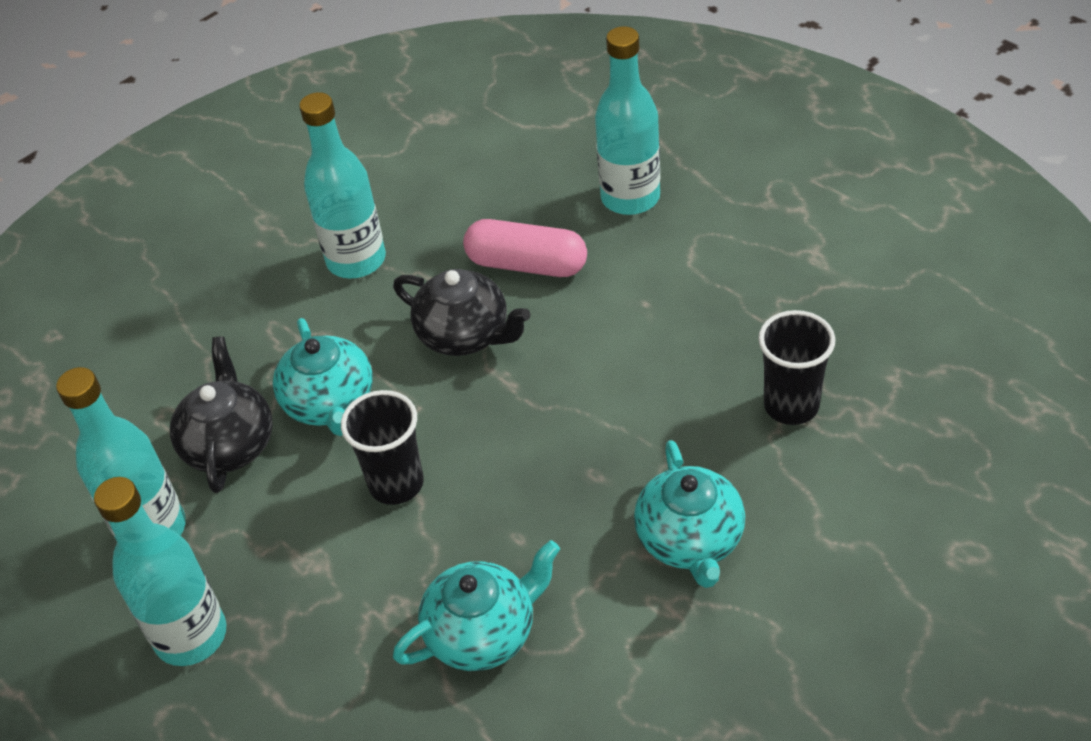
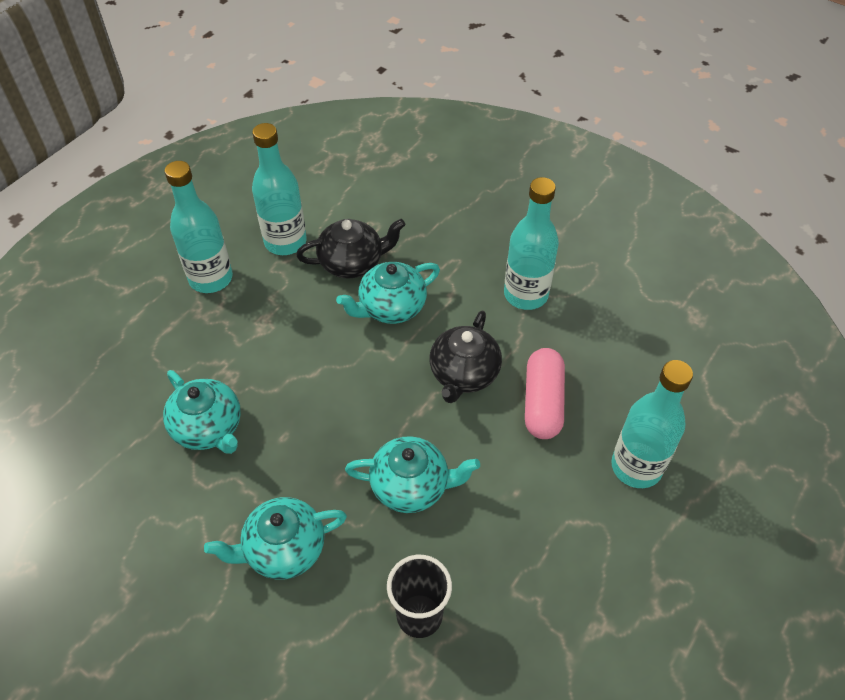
camera: 75 degrees right, 5 degrees up
(396, 484) = (325, 358): black cup -> none
(620, 400) = (411, 486): none -> turquoise teapot

